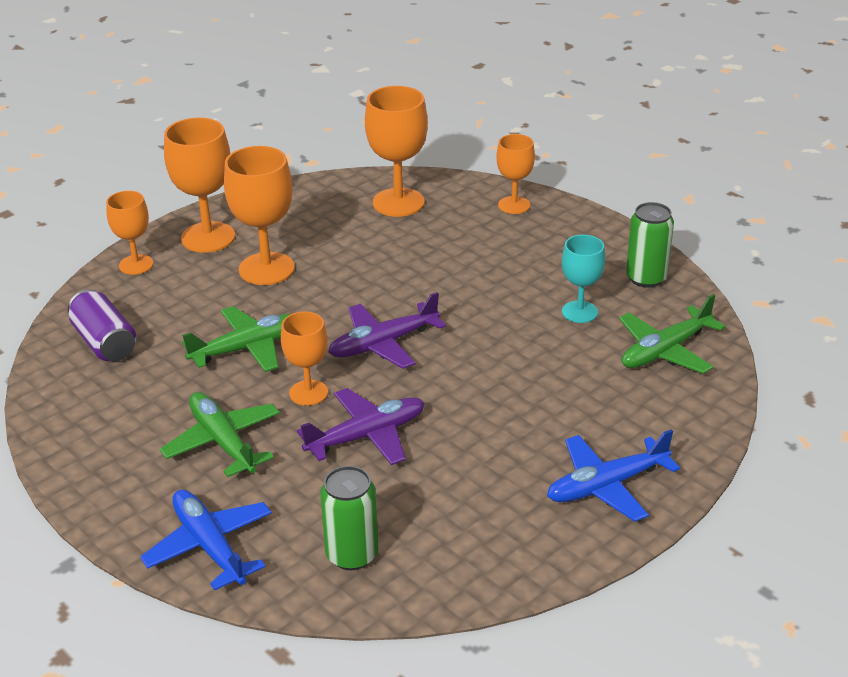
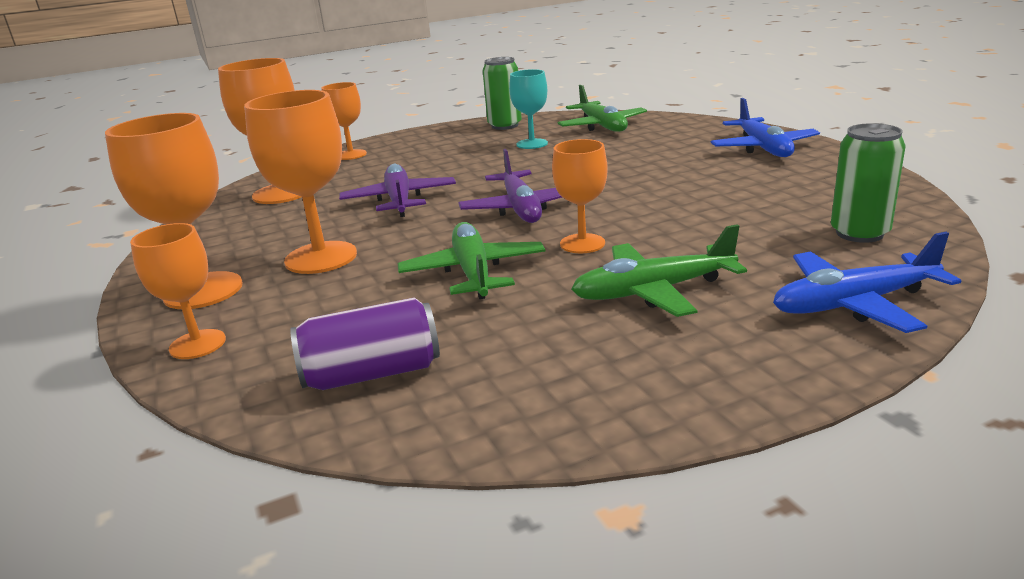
camera: 70 degrees left, 10 degrees down
(367, 436) = (670, 220): purple plane -> purple plane (399, 200)

